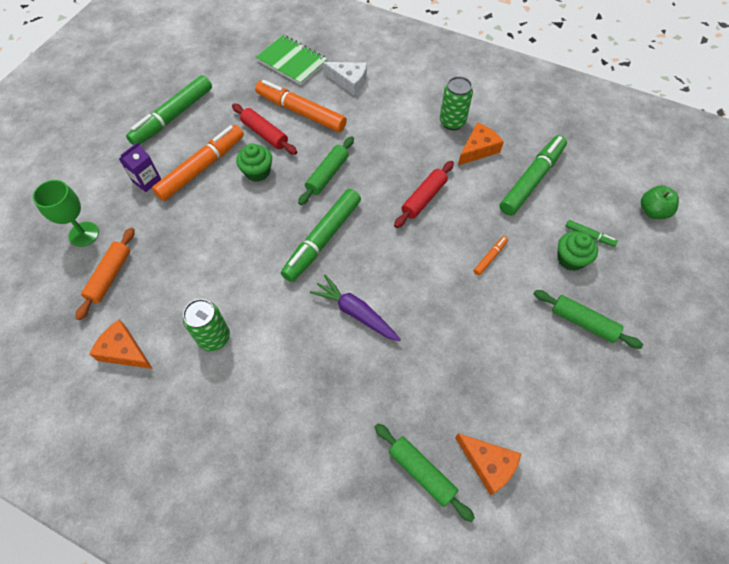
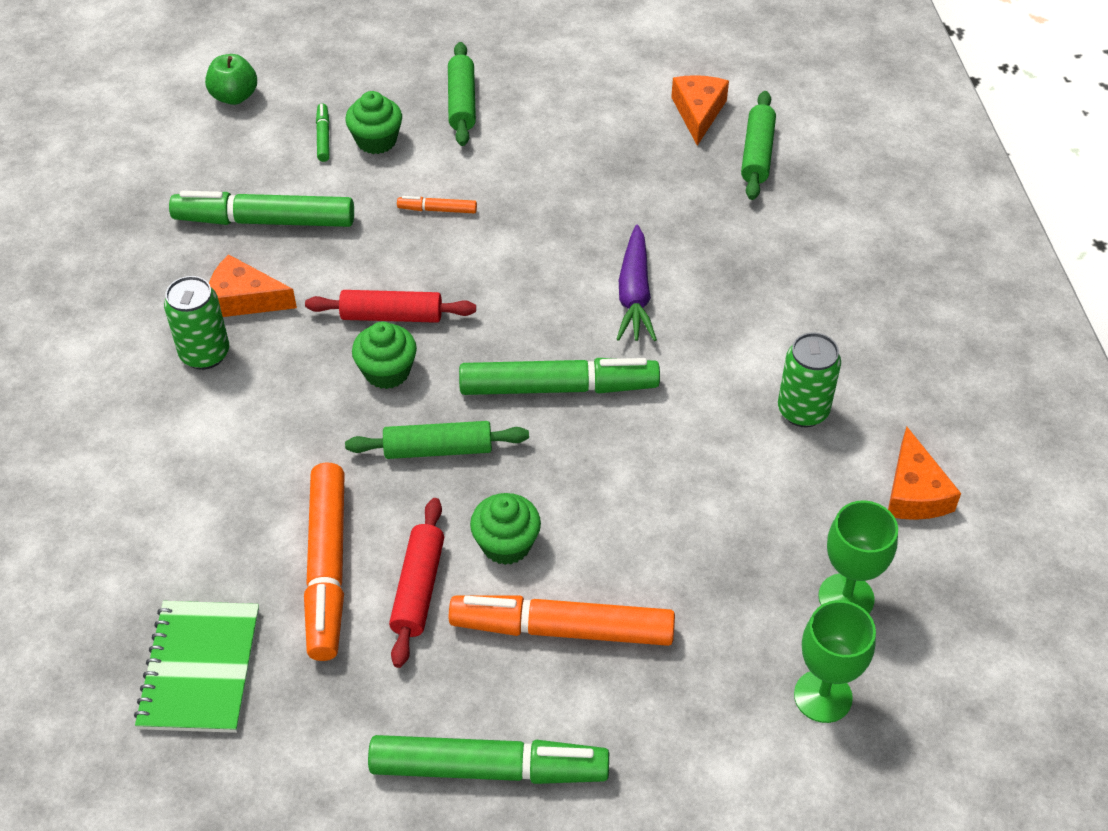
camera: 125 degrees left, 10 degrees down
(110, 276) = (846, 597): orange rolling pin -> green goblet
(147, 181) = (655, 691): purple carton -> none
(349, 81) = (196, 543): white cheese -> none
(389, 179) = (387, 371): none -> green cupcake

